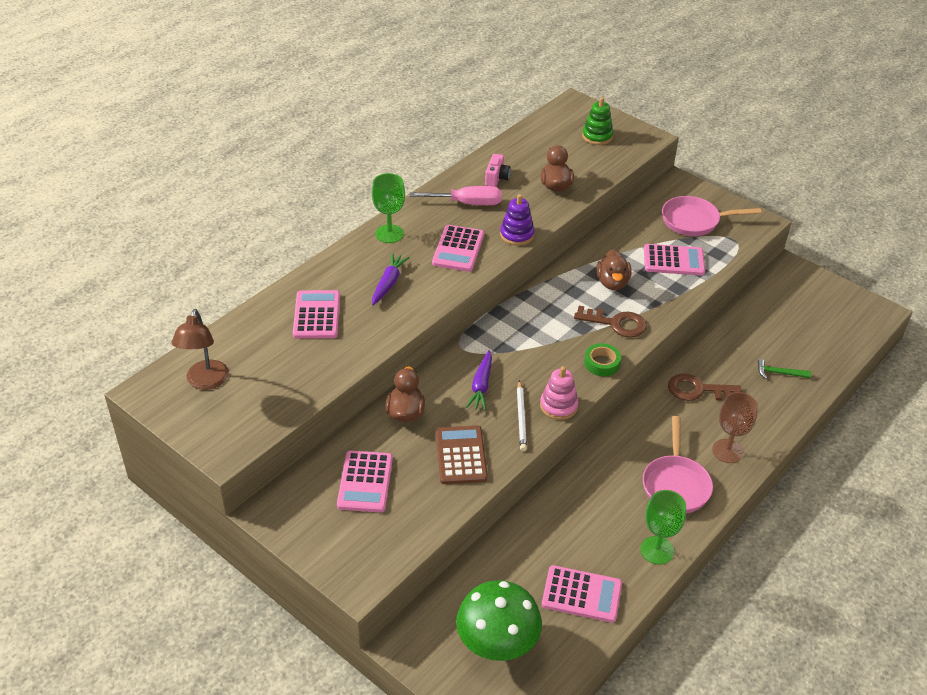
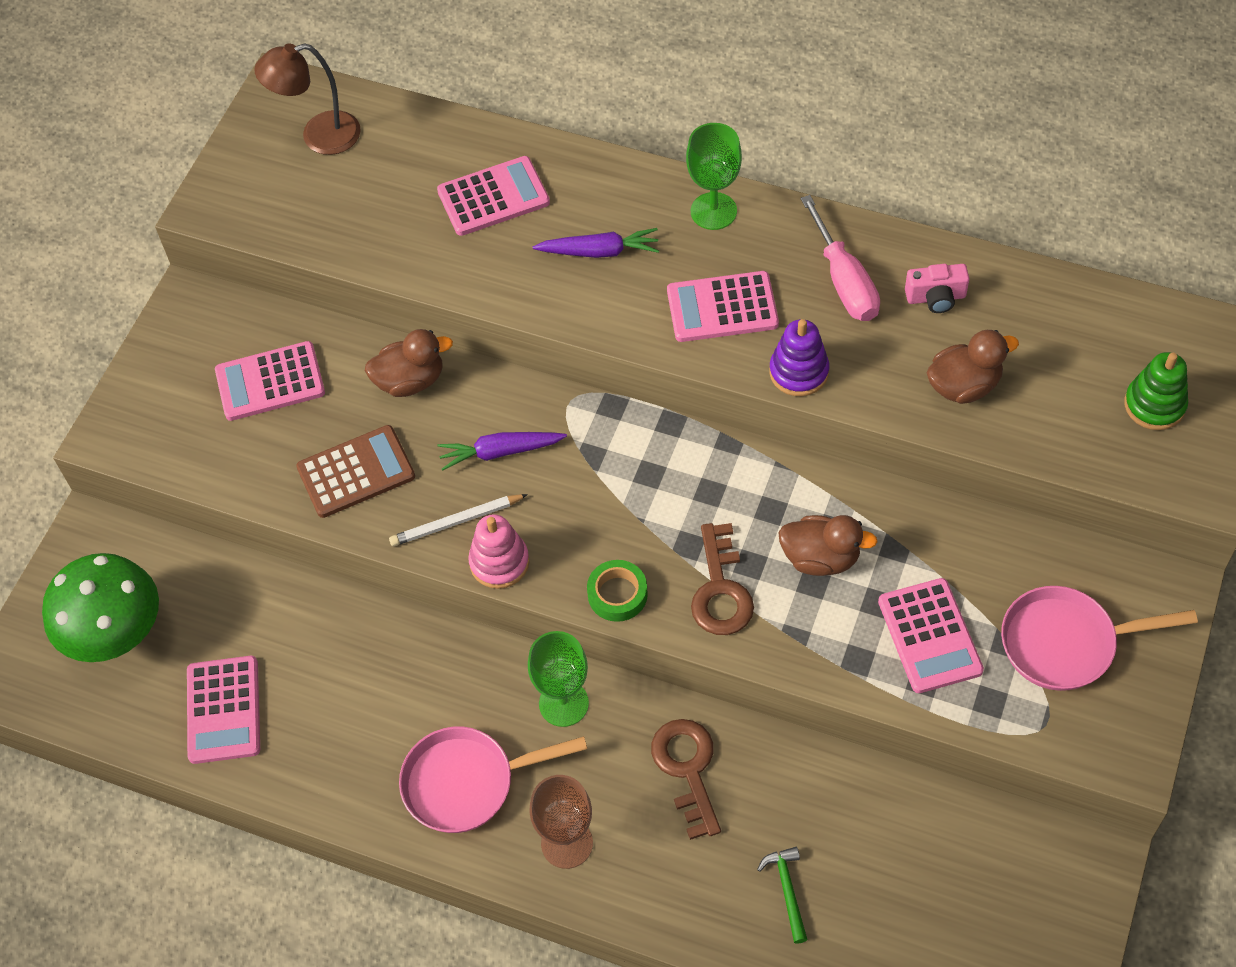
camera: 75 degrees right, 15 degrees up
(612, 283) = (820, 558): brown duck -> brown duck turned 150 degrees counterclockwise
(657, 550) = (331, 787): green goblet -> green goblet (563, 703)
(694, 221) = (1065, 643): pink pan -> pink pan turned 75 degrees counterclockwise

